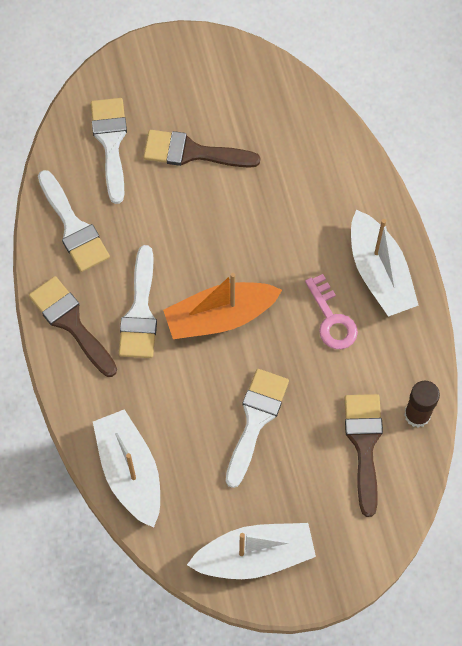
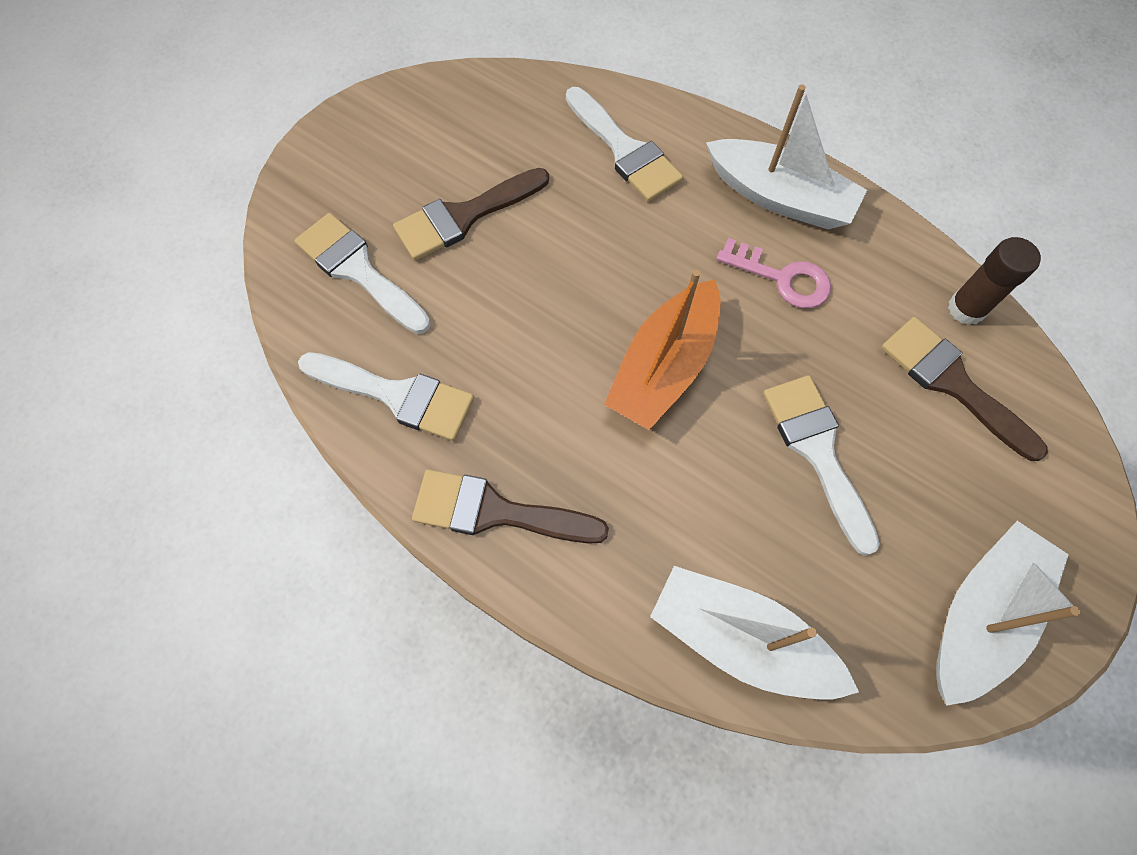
camera: 40 degrees left, 0 degrees up
(140, 311) = (567, 432): white brush -> white brush (624, 150)

